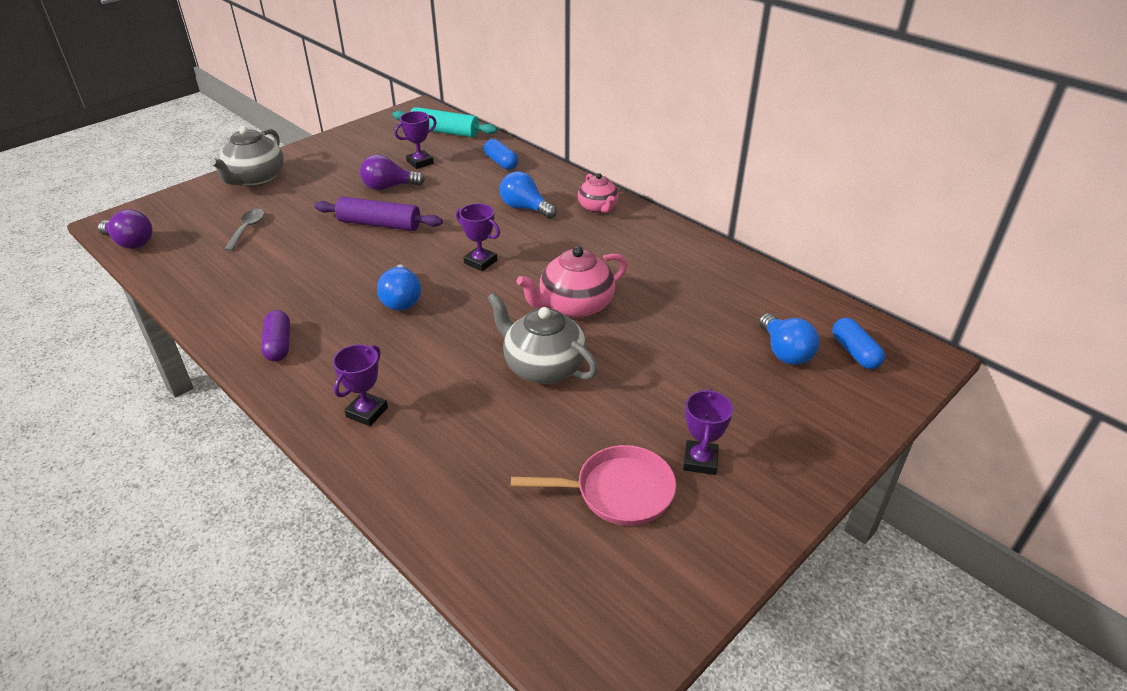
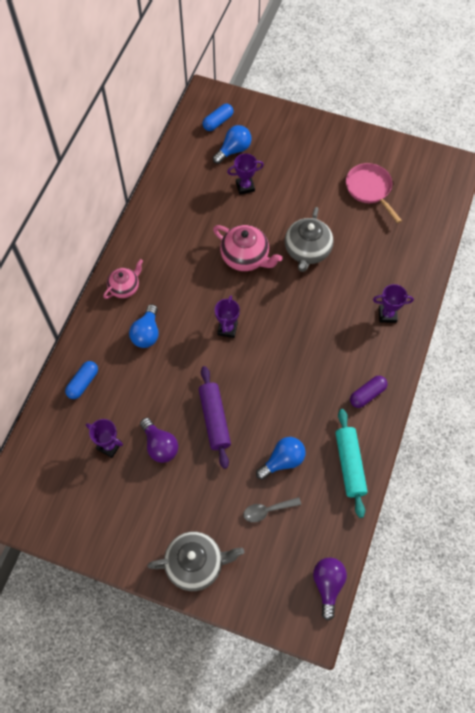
camera: 115 degrees left, 25 degrees up
(401, 300) = (290, 353): blue light bulb -> blue light bulb (282, 461)
(445, 132) = (43, 458): turquoise rolling pin -> turquoise rolling pin (349, 464)
(700, 461) = (332, 165): purple trophy -> purple trophy (245, 187)

